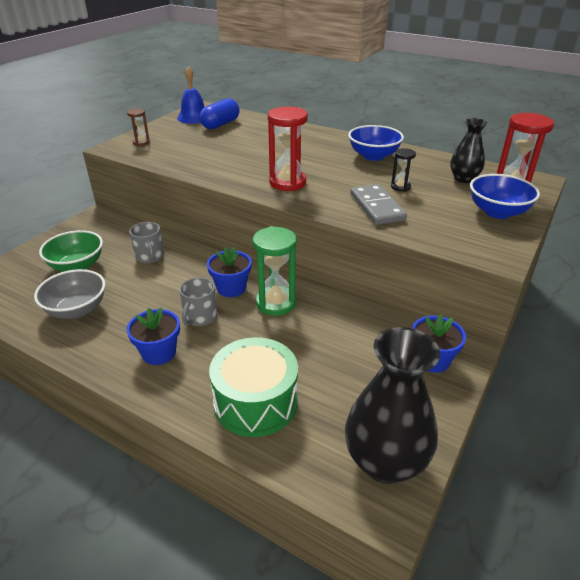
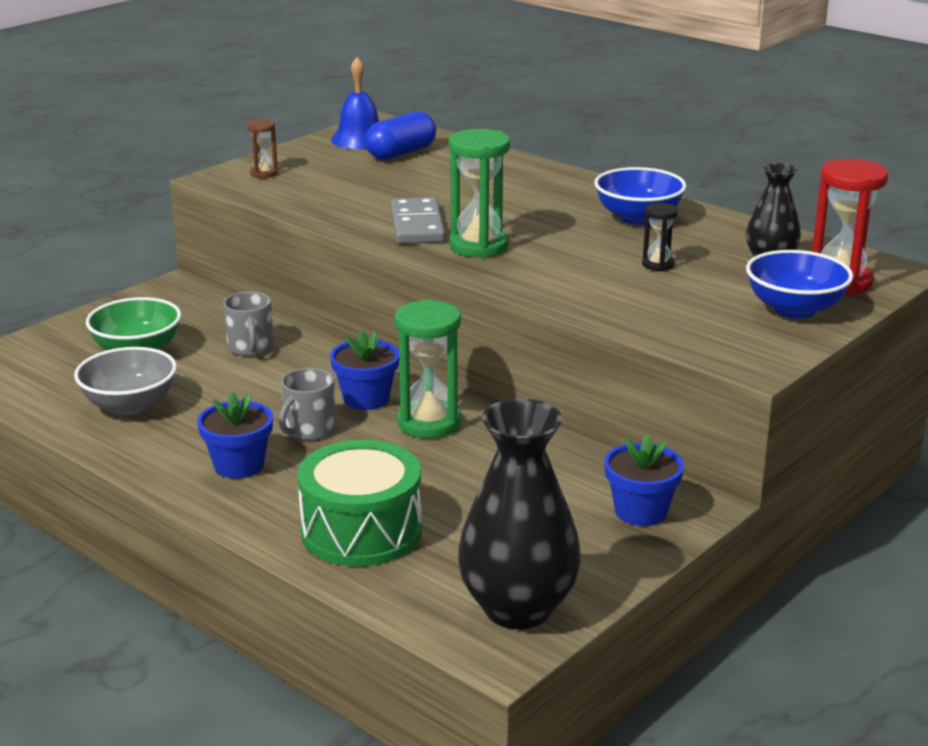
camera: 10 degrees right, 10 degrees down
(287, 183) = (478, 246): red hourglass -> green hourglass
(377, 207) = (604, 289): grey domino -> grey domino (417, 226)

